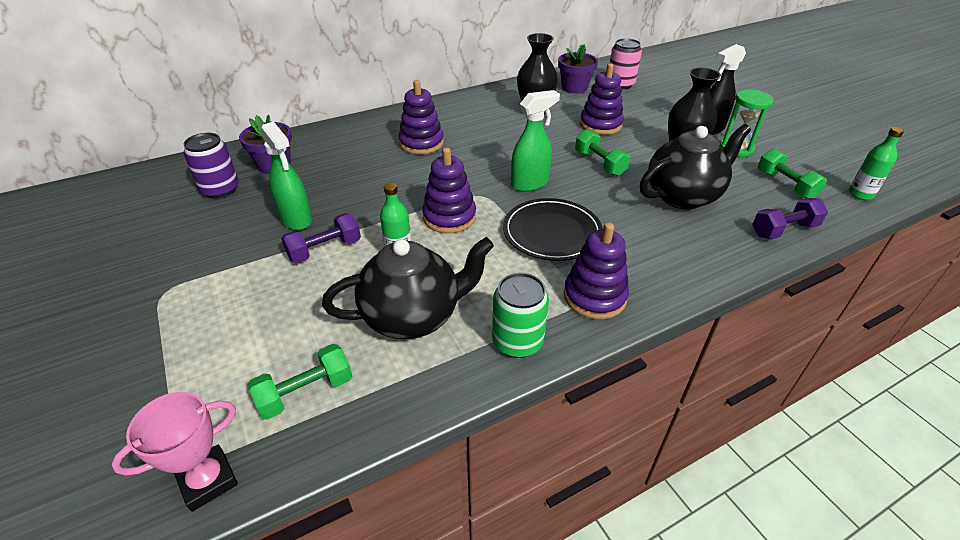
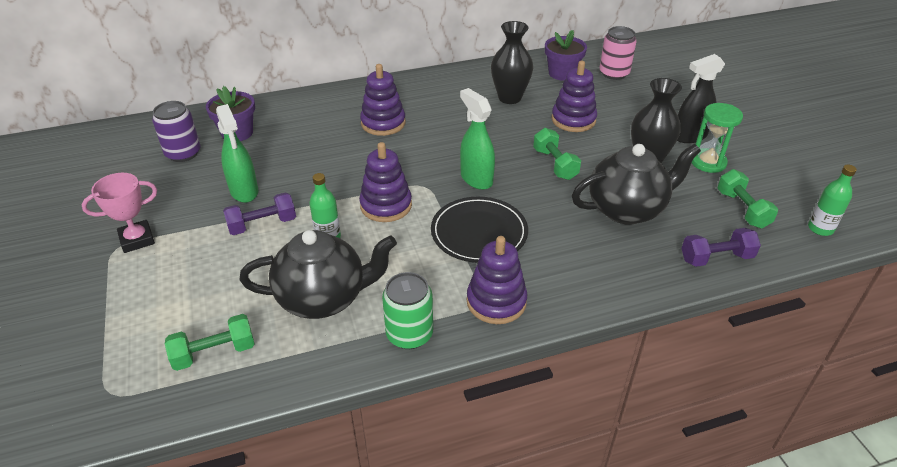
camera: 10 degrees right, 0 degrees up
(208, 480) = (122, 412): pink trophy -> pink trophy (137, 239)
(530, 184) = (476, 179): green spray bottle -> green spray bottle turned 105 degrees counterclockwise

